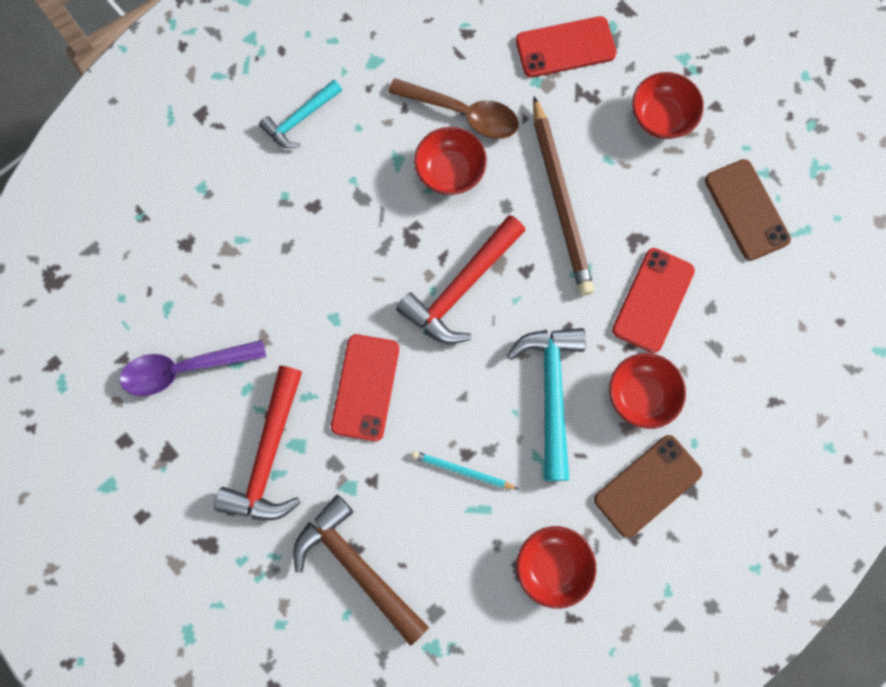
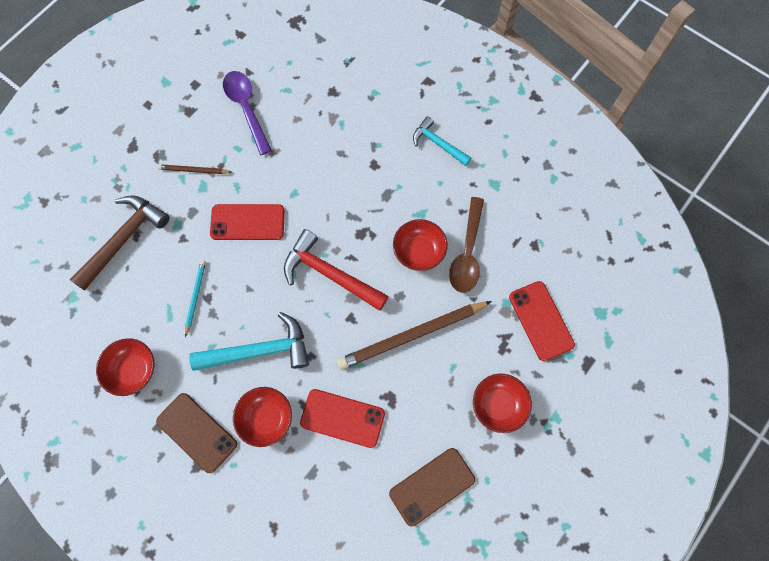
camera: 80 degrees right, 5 degrees down
(269, 455) = (193, 170): red hammer -> brown pencil

